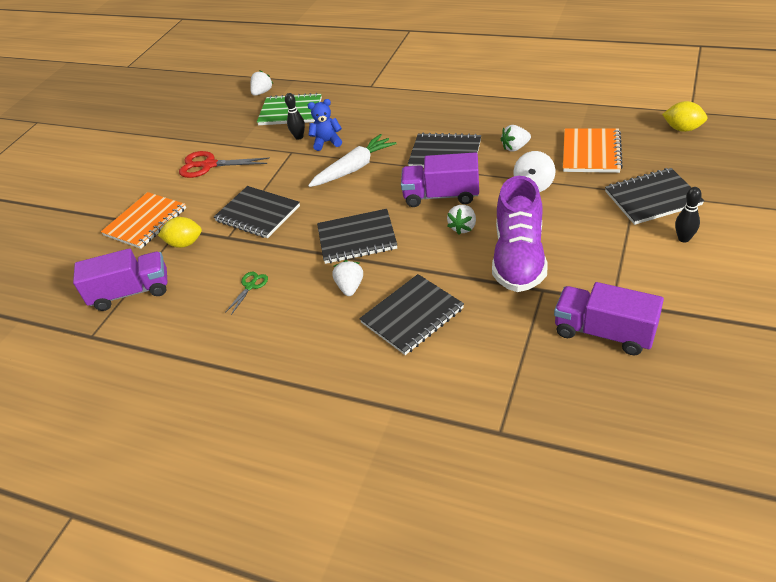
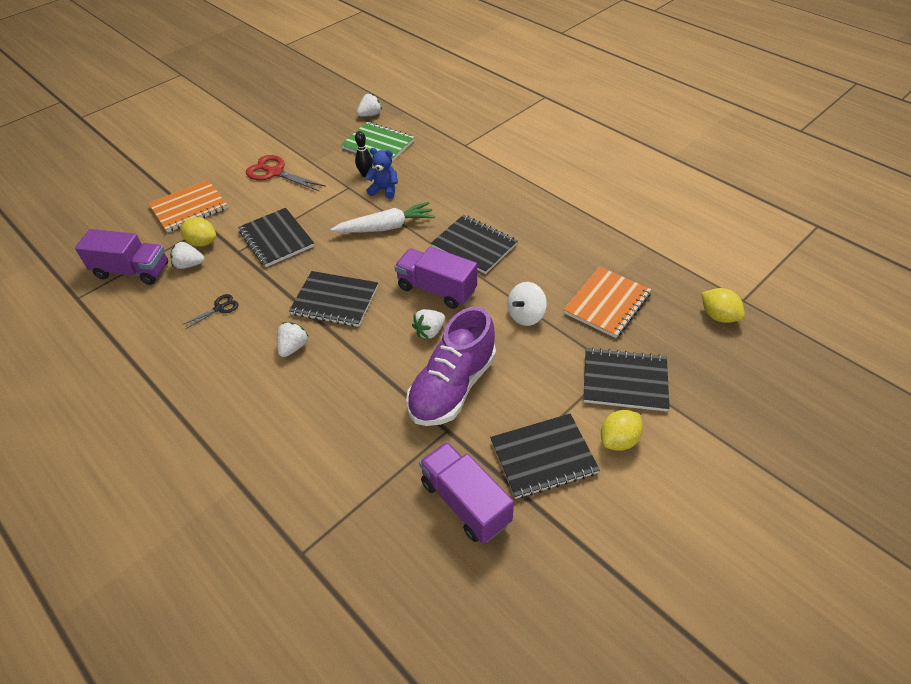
camera: 20 degrees right, 5 degrees up
(250, 286) = (219, 308): green scissors -> black scissors
(412, 316) = (320, 401): black notebook -> black notebook (543, 457)
(515, 147) = (541, 267): white strawberry -> white strawberry (189, 265)
(684, 238) = (618, 440): black bowling pin -> yellow lemon

